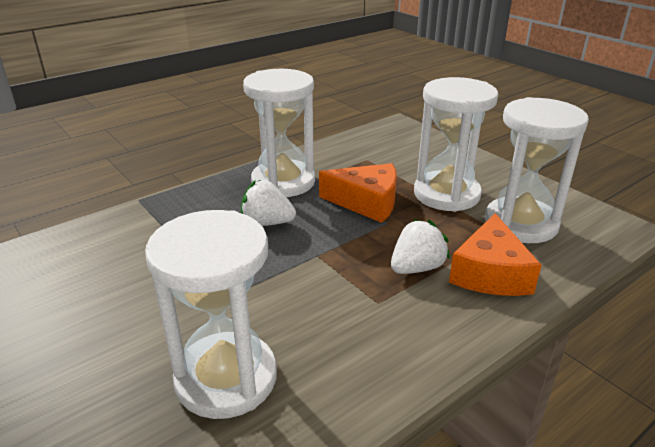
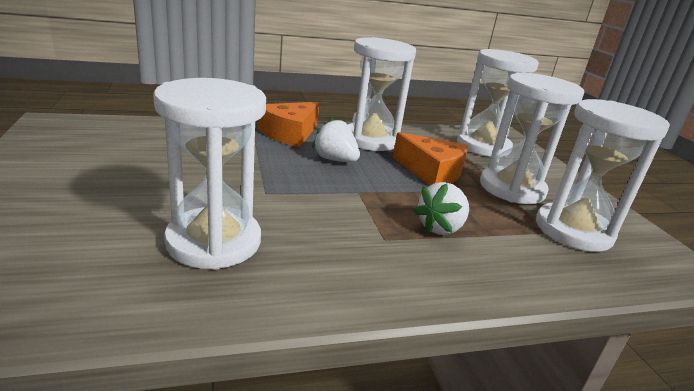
camera: 20 degrees right, 5 degrees down
(391, 150) = (483, 146): none -> white hourglass
(416, 268) = (440, 228): white strawberry -> white strawberry turned 150 degrees clockwise
(490, 273) = (511, 255): orange cheese -> orange cheese (290, 134)

